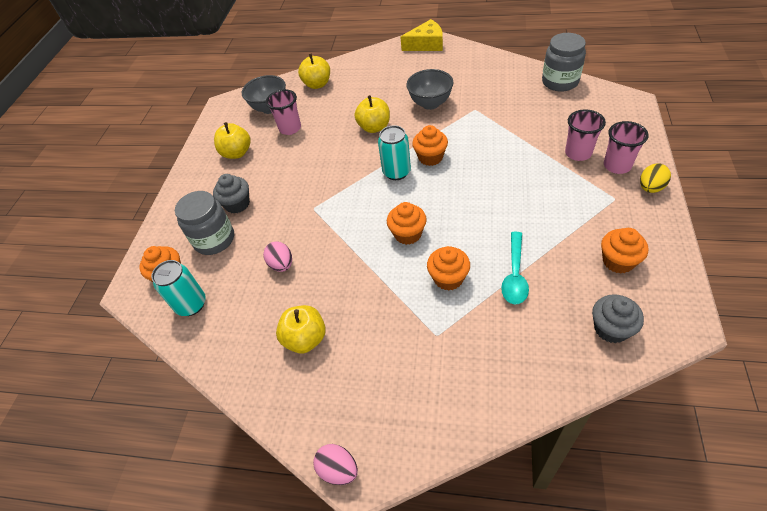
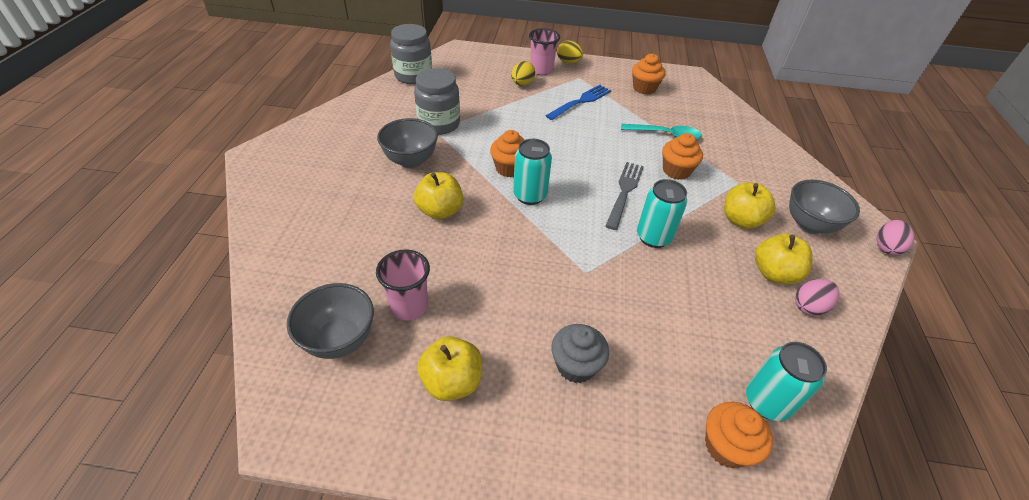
camera: 100 degrees left, 5 degrees down
(214, 239) = (649, 389): grey jar -> grey jar (439, 124)
(281, 264) = (681, 301): pink egg -> pink egg (809, 306)
(317, 84) = (303, 274): yellow apple -> yellow apple (741, 220)
(350, 252) = (653, 237): none -> turquoise can
(372, 392) = (809, 225): none -> grey bowl
(407, 234) = (624, 192): orange cupcake -> grey fork
(426, 44) = (274, 154): yellow cheese -> none
(559, 200) = (580, 102): none -> blue fork
(578, 153) = (522, 84): pink cup -> yellow egg
(611, 328) = (705, 102): grey cupcake -> none

